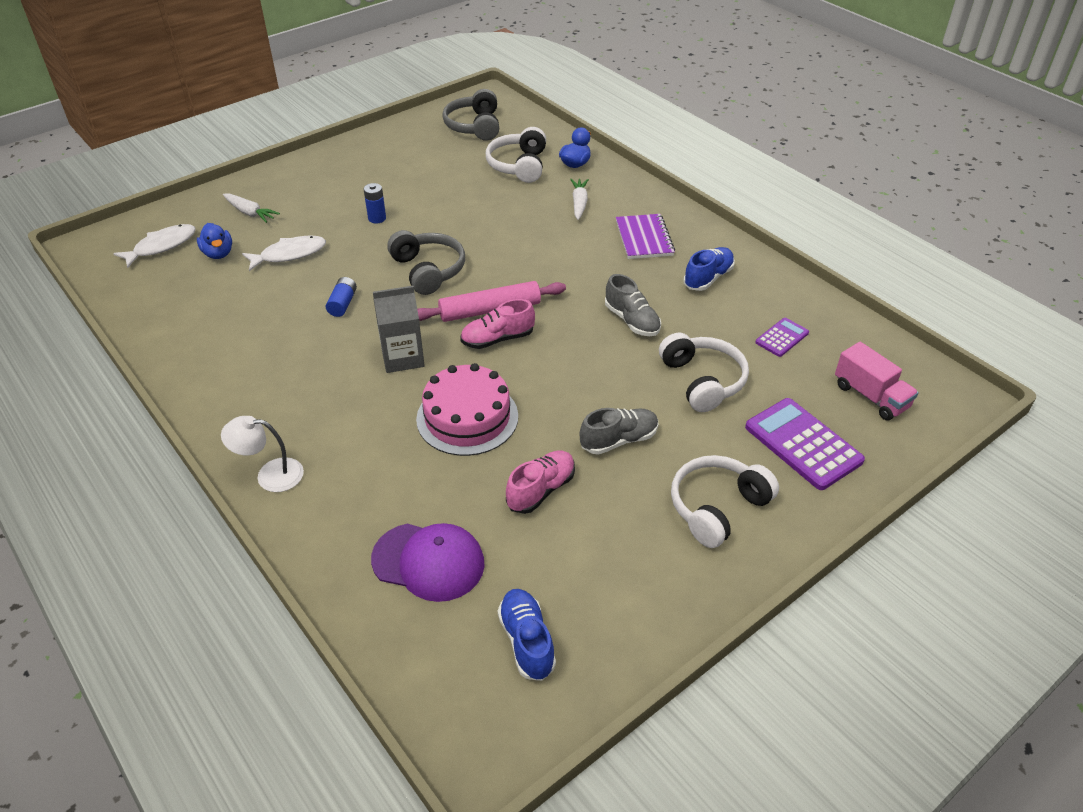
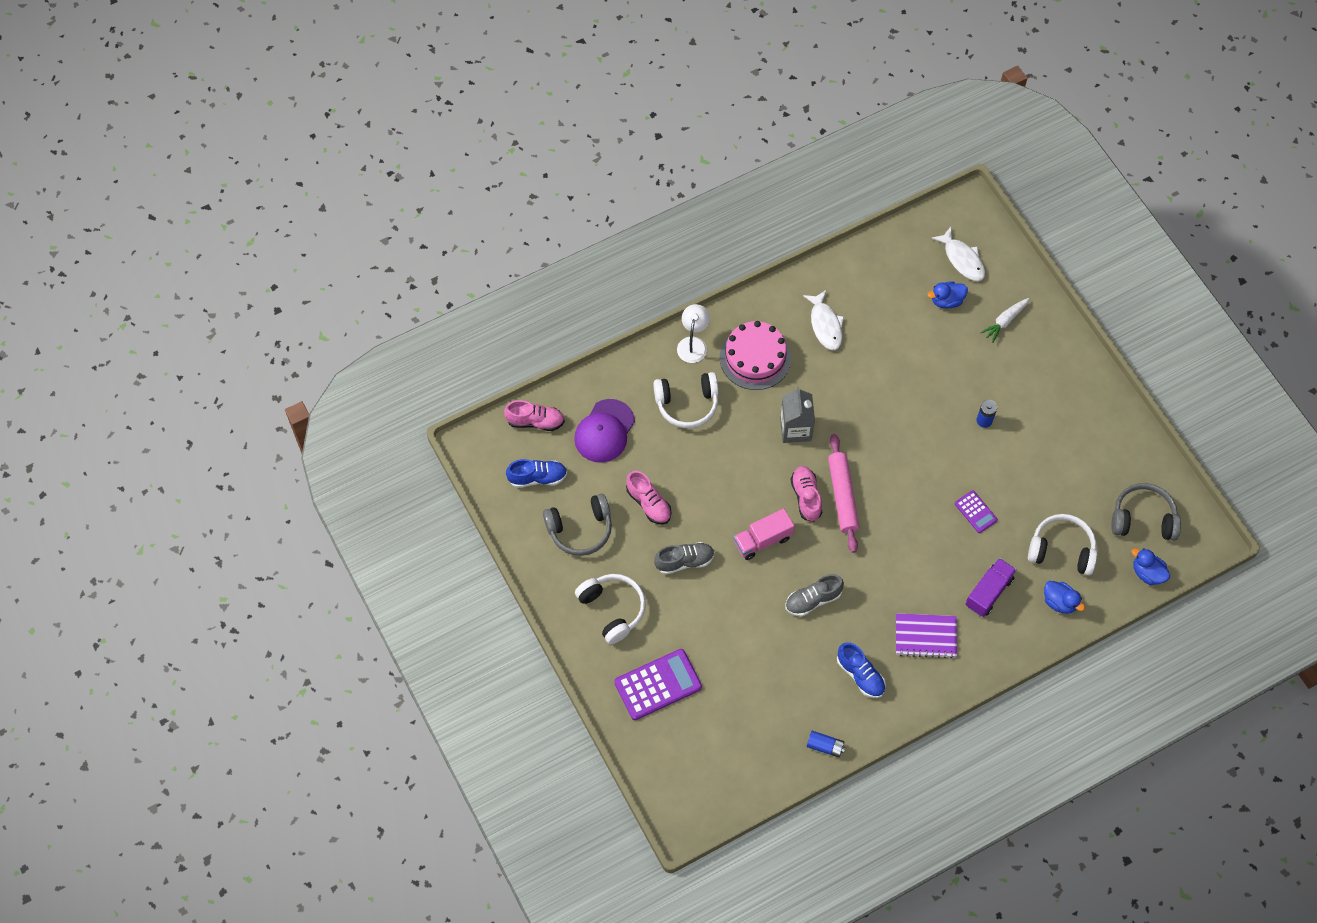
camera: 100 degrees right, 20 degrees up
(289, 254) = (938, 352): white fish -> white fish (825, 325)
(342, 304) = (866, 390): blue battery -> blue battery (825, 746)
(421, 664) = (535, 421): none -> pink shoe
(428, 270) = (901, 455): grey headphones -> grey headphones (580, 529)
(467, 417) = (724, 466): pink cake -> pink cake (755, 358)
(530, 122) = (1147, 573): none -> blue duck
(579, 203) = (988, 592): white carrot -> purple truck
(619, 440) = (684, 561): grey shoe -> grey shoe turned 90 degrees counterclockwise
(702, 381) = (734, 634): white headphones -> white headphones (687, 404)
(782, 338) = (774, 710): purple calculator -> purple calculator (975, 512)
(870, 396) = (697, 752): pink truck -> pink truck (762, 540)

